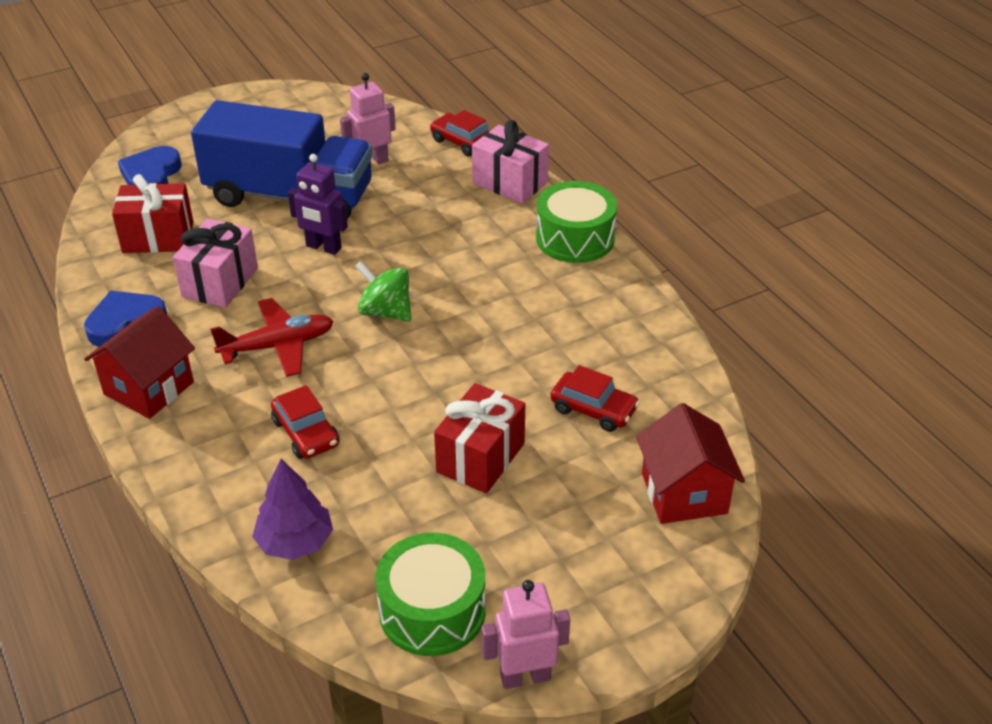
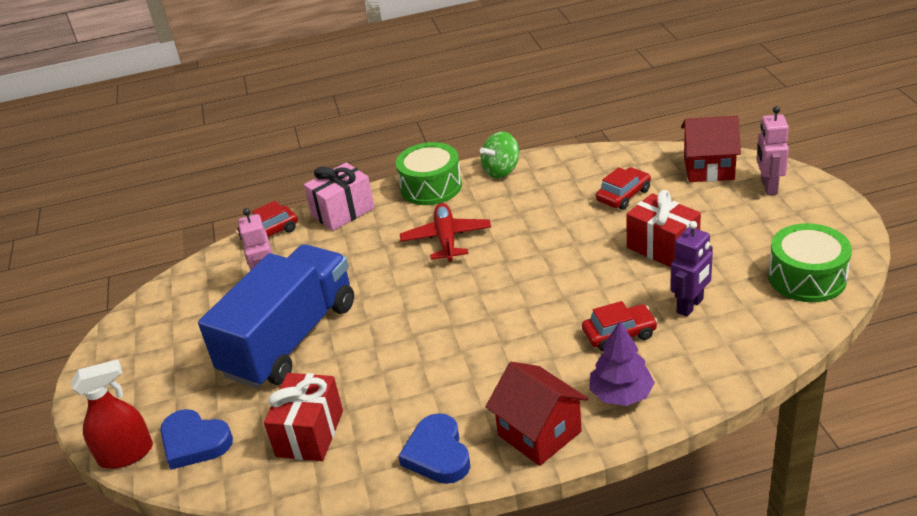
camera: 70 degrees left, 5 degrees down
(140, 143) = (126, 454): none -> red spray bottle
(220, 282) = (402, 386): pink gift -> none
(278, 346) = (506, 349): red plane -> red plane (446, 239)
(295, 542) = (738, 342): purple tree -> purple tree (621, 394)
(323, 247) = (380, 319): purple robot -> purple robot (690, 306)
(385, 312) = (483, 286): green spinning top -> green spinning top (501, 171)
(525, 676) = (861, 242): pink robot -> pink robot (768, 187)

